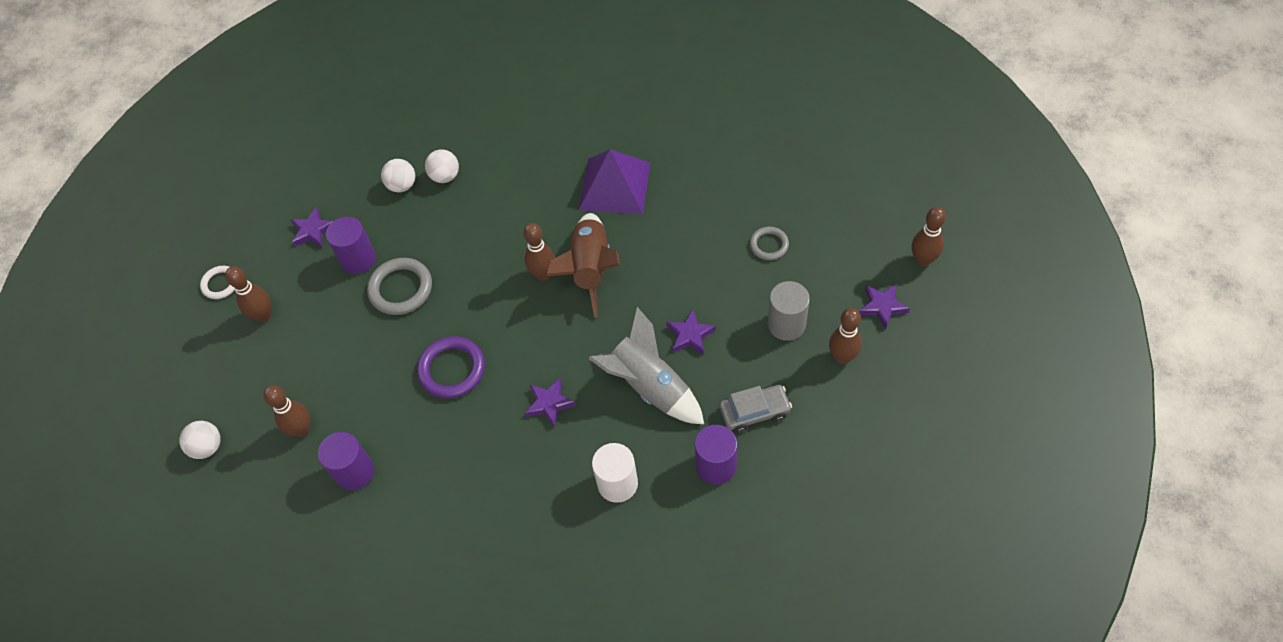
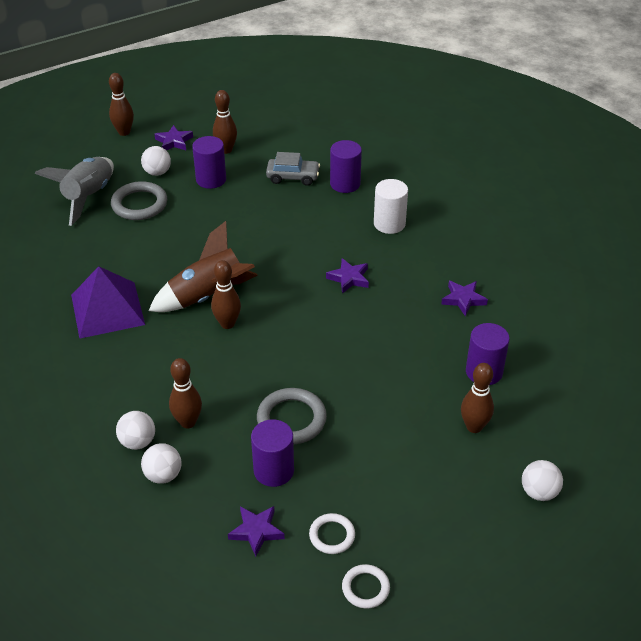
camera: 120 degrees left, 15 degrees down
(263, 315) = (380, 522): brown bowling pin -> brown bowling pin (188, 422)
(276, 278) = (332, 535): none -> white ring
(452, 369) = (354, 348): purple ring -> none
(649, 386) = (302, 231): grey rocket -> grey rocket (88, 197)
(690, 335) = (245, 223): purple star -> purple star (463, 299)
(754, 412) = (293, 177): grey car -> grey car turned 135 degrees clockwise
(769, 245) = (139, 204): grey ring -> grey ring, size x1.67
(786, 324) = (211, 179): grey cylinder -> purple cylinder
(823, 275) = (157, 172): none -> white ball

